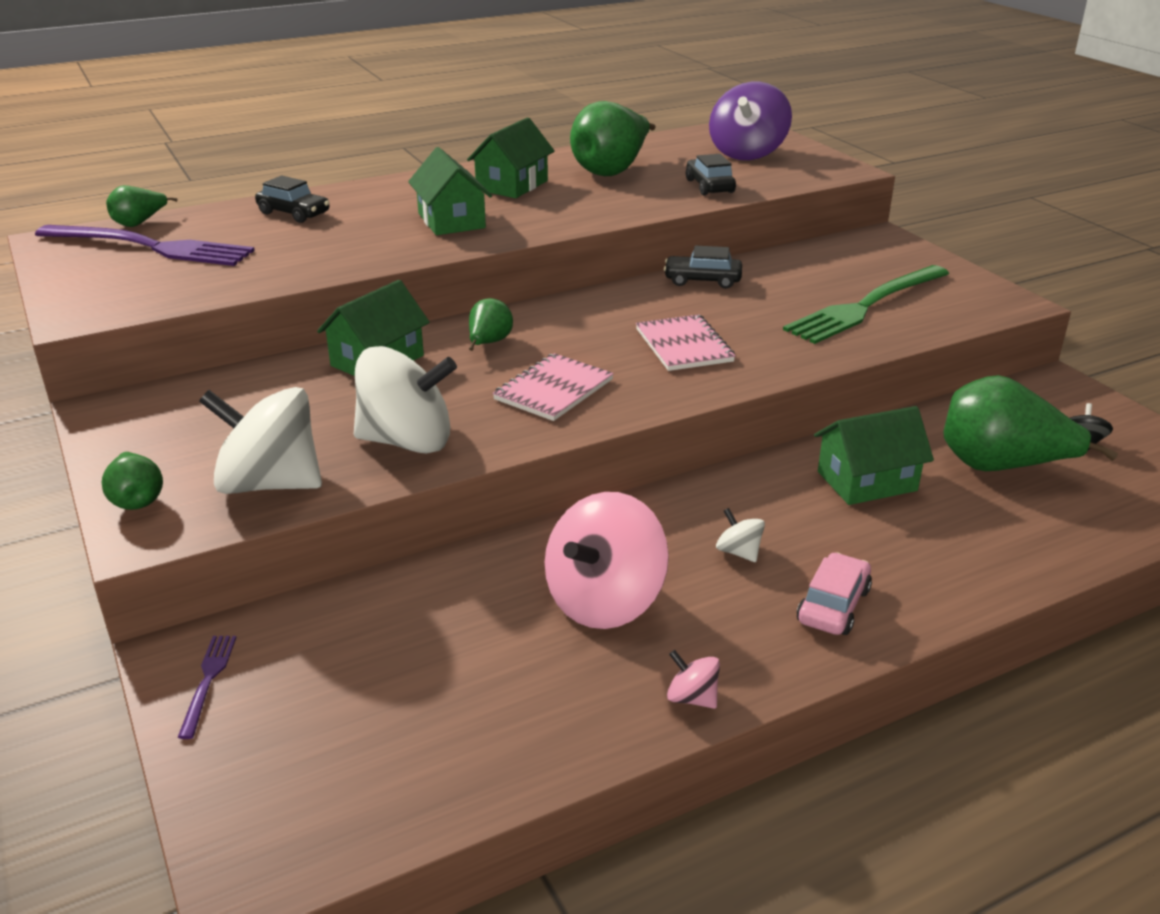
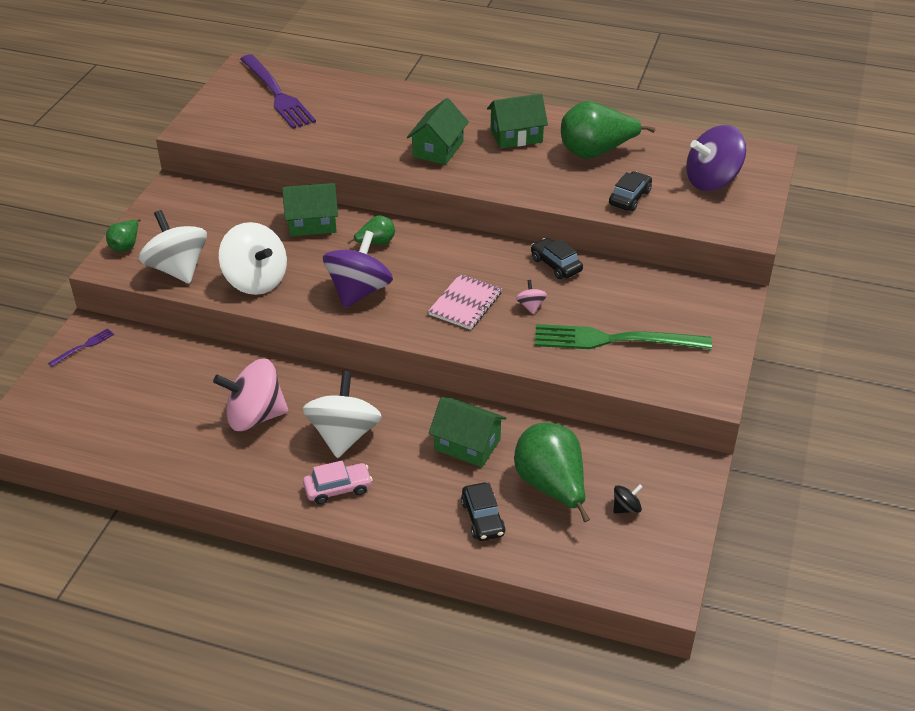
camera: 45 degrees right, 10 degrees up
(139, 223) = (295, 72): green pear -> none
(294, 213) = (372, 101): black car -> black car (483, 518)
(553, 390) = (359, 291): pink notebook -> purple spinning top
(692, 698) = (220, 480): pink spinning top -> pink spinning top (530, 306)
(738, 552) = (344, 435): white spinning top -> white spinning top, size x2.33

